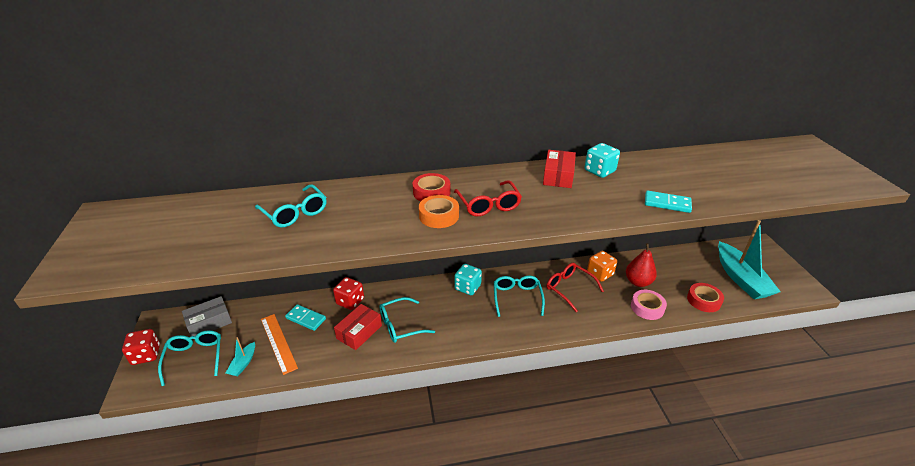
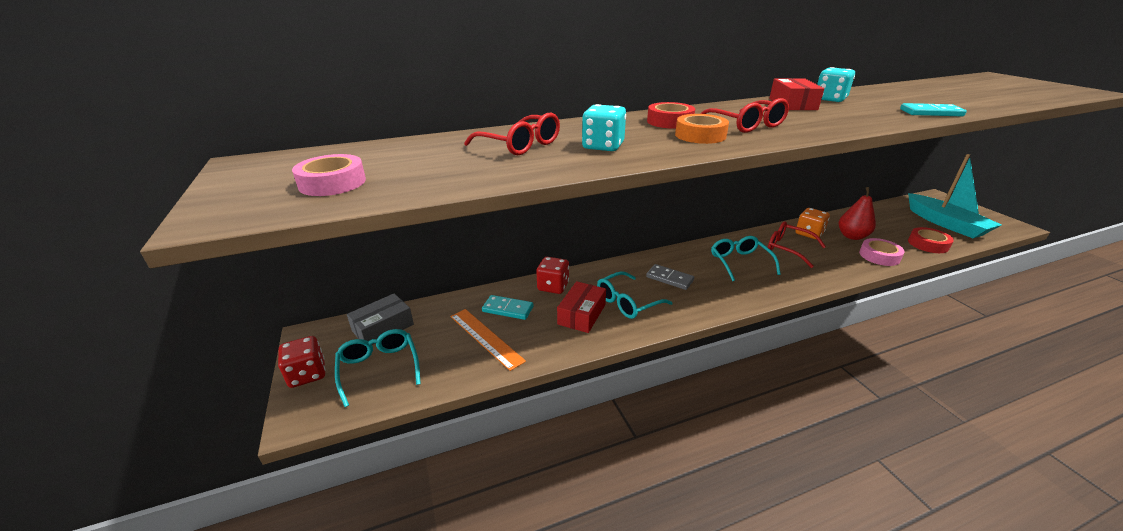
camera: 10 degrees left, 5 degrees down
(146, 245) = (332, 183): none -> pink tape
(243, 363) = (450, 366): turquoise boat -> none
(295, 213) = (520, 145): turquoise glasses -> red glasses
(447, 306) = (669, 278): none -> grey domino
(467, 287) = (680, 259): turquoise dice -> turquoise dice (603, 146)

